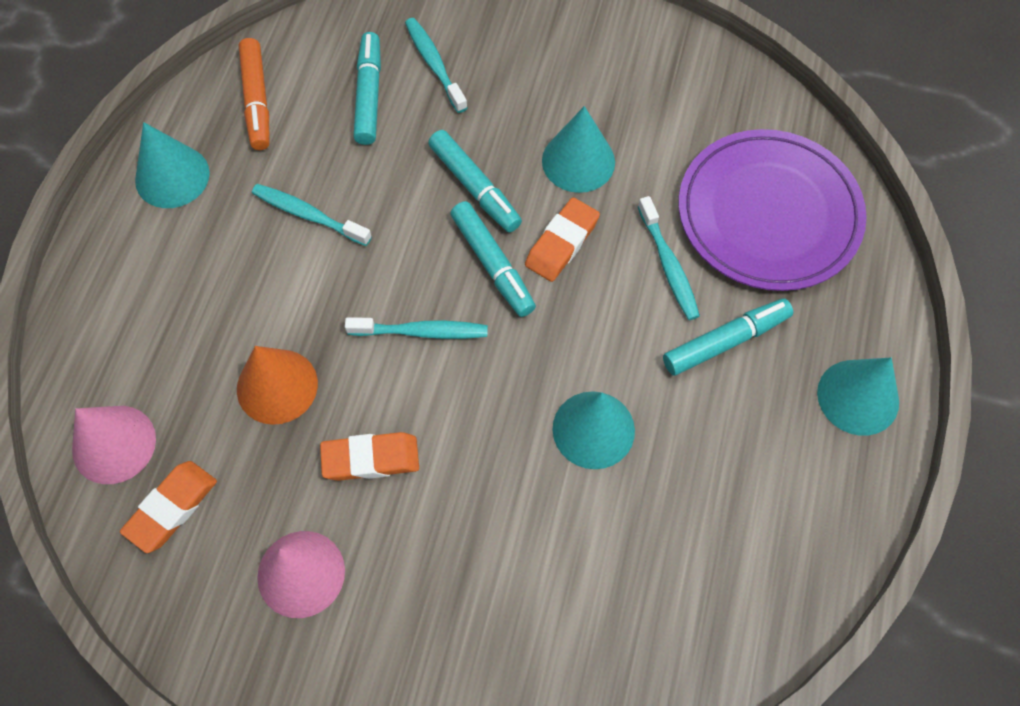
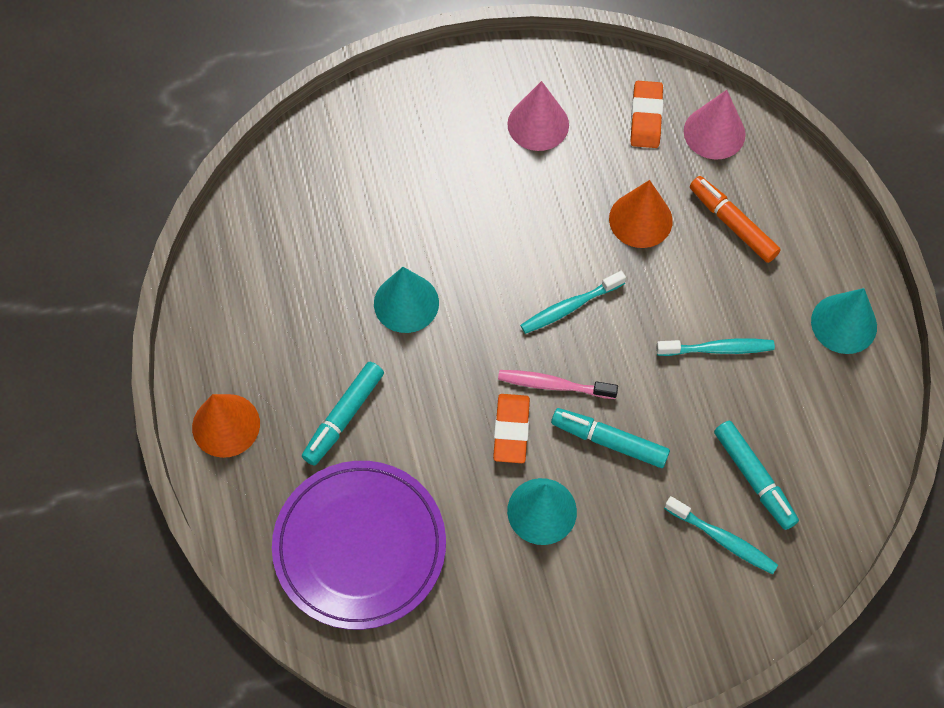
camera: 150 degrees right, 0 degrees up
(257, 100) = (838, 422): orange marker -> orange marker (732, 224)
(371, 459) = (543, 208): orange eraser -> none
(492, 264) = (553, 385): turquoise marker -> pink toothbrush
(668, 265) = (418, 456): turquoise toothbrush -> none
(858, 397) = (226, 425): turquoise cone -> orange cone

